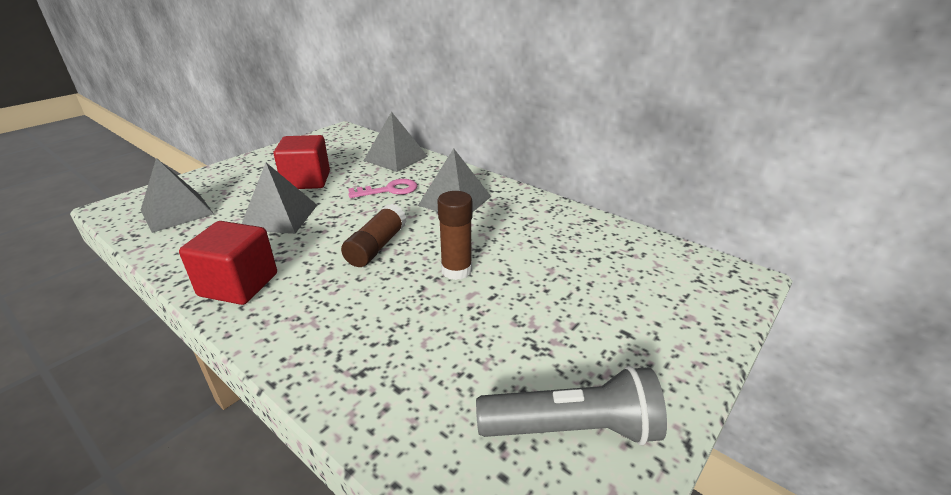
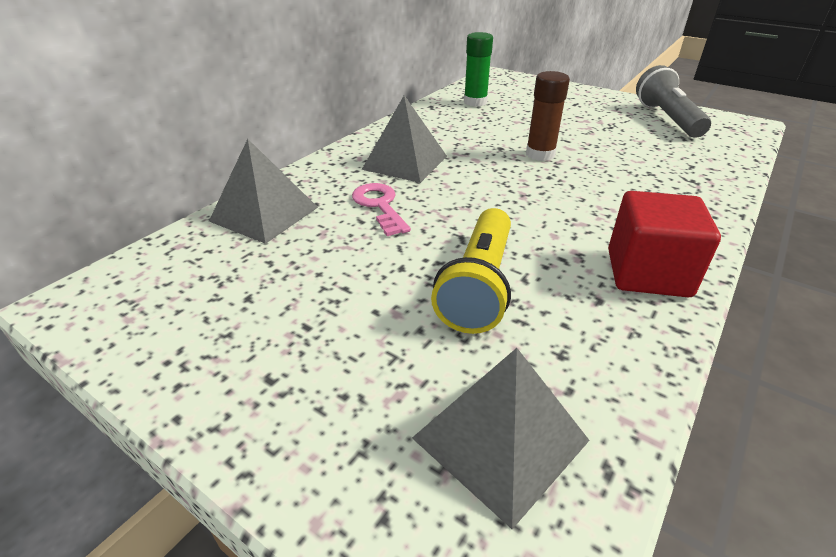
camera: 95 degrees left, 5 degrees up
(279, 217) = (478, 285): grey pyramid -> yellow flashlight
(307, 181) = (346, 288): red cube -> none
(376, 246) = (521, 196): brown glue stick -> none
(610, 247) = (475, 102): none -> green glue stick

